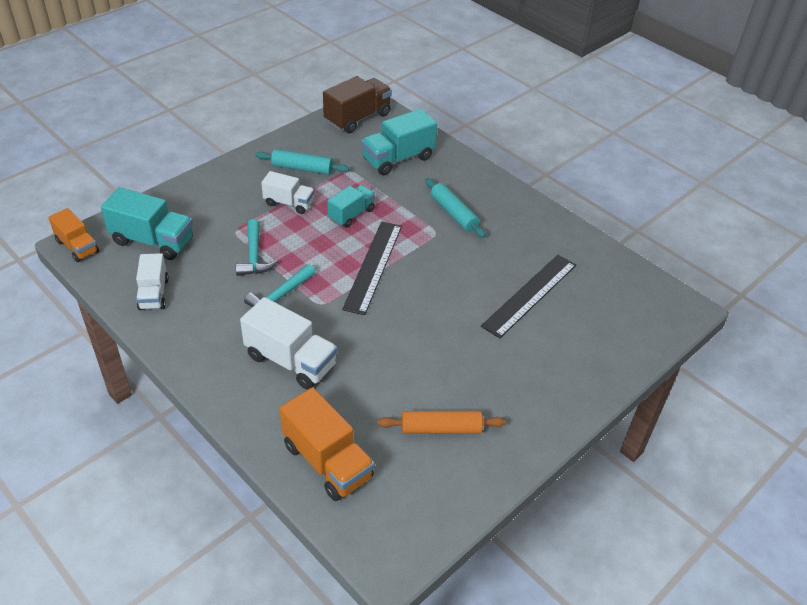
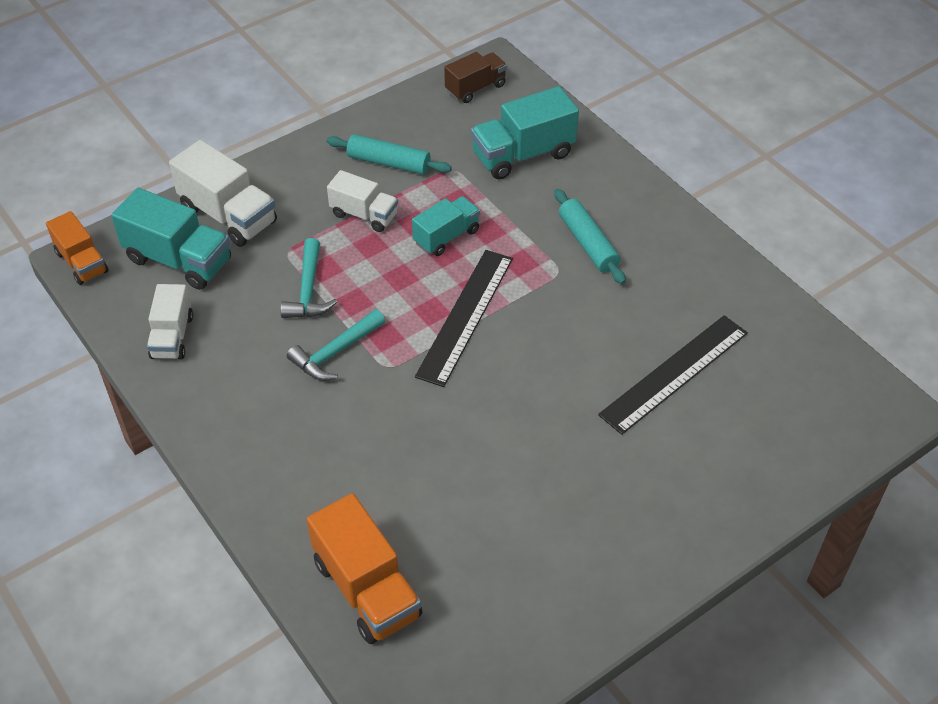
camera: 10 degrees right, 5 degrees up
(291, 361) = (338, 445): white truck -> white truck (228, 215)
(357, 118) = (475, 88): brown truck -> brown truck, size x0.64
(441, 428) = (521, 557): orange rolling pin -> none

